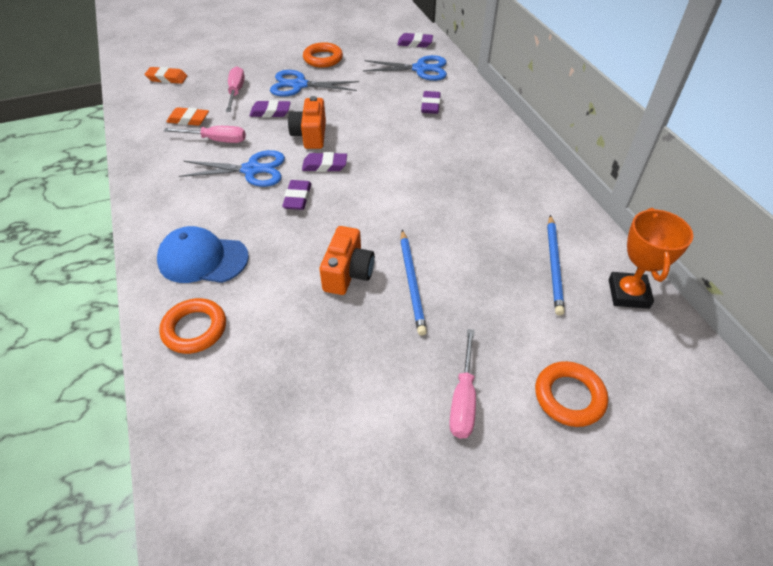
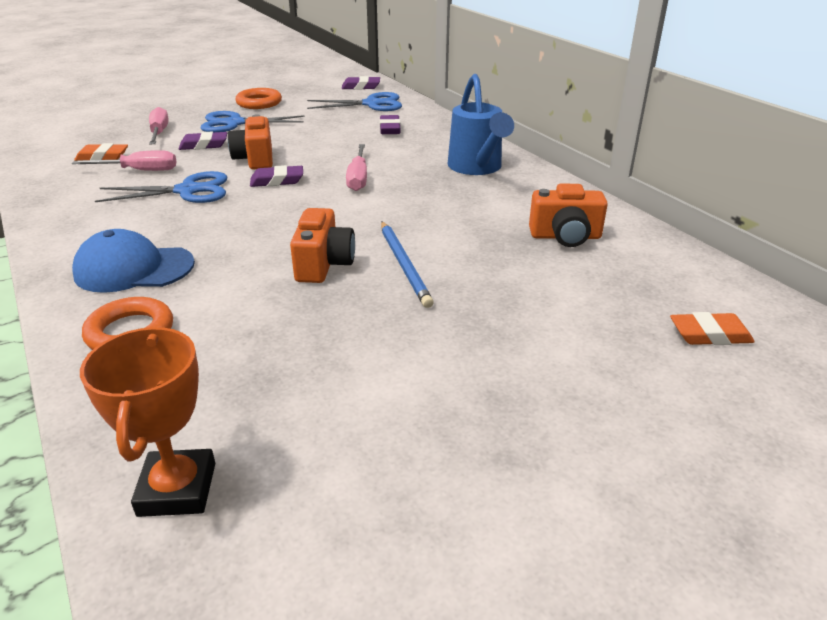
camera: 10 degrees left, 15 degrees down
(167, 78) = (72, 128): orange eraser -> orange eraser (709, 335)
(297, 198) = (248, 208): purple eraser -> none
(463, 399) = (494, 358): pink screwdriver -> pink screwdriver (358, 178)
(497, 167) = (477, 168): none -> blue watering can
(554, 265) = (565, 237): blue pencil -> orange camera
(569, 396) = (620, 342): orange ring -> none
(628, 294) = (655, 251): orange trophy -> orange trophy (177, 489)

